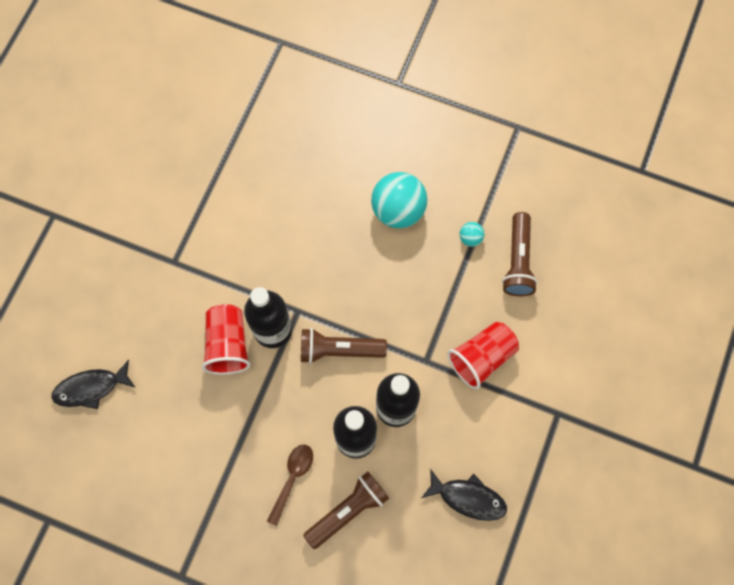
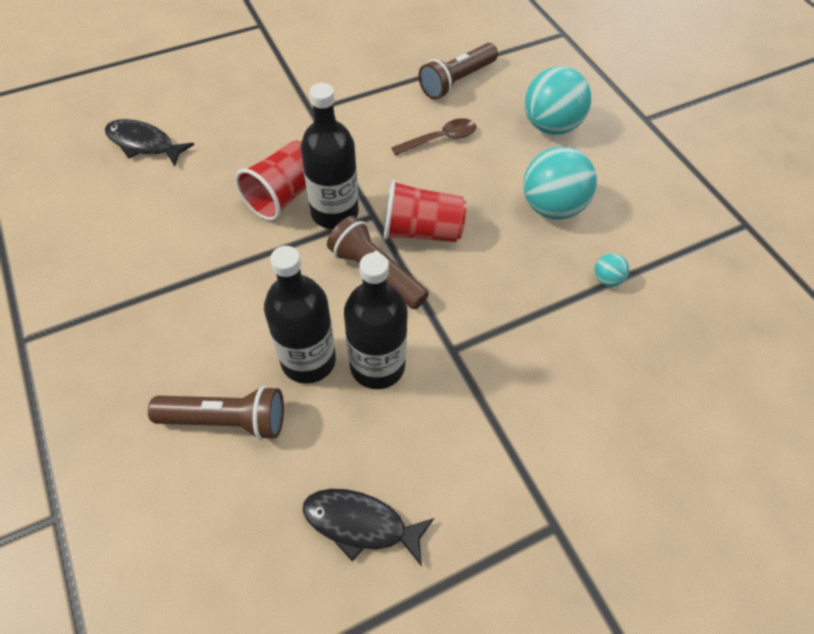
camera: 40 degrees right, 15 degrees down
(292, 478) = (211, 344): brown spoon -> brown spoon (440, 139)
(343, 141) = (550, 126): none -> turquoise ball
(468, 498) = (361, 524): black fish -> black fish turned 135 degrees clockwise
(481, 358) = (516, 394): red cup -> red cup (421, 231)
(518, 261) = (643, 336): brown flashlight -> brown flashlight (457, 81)

